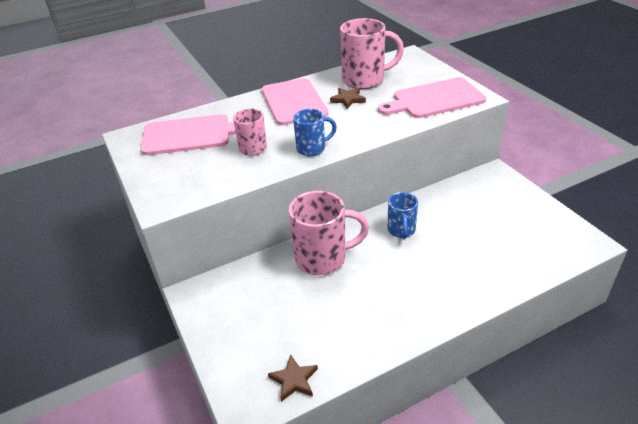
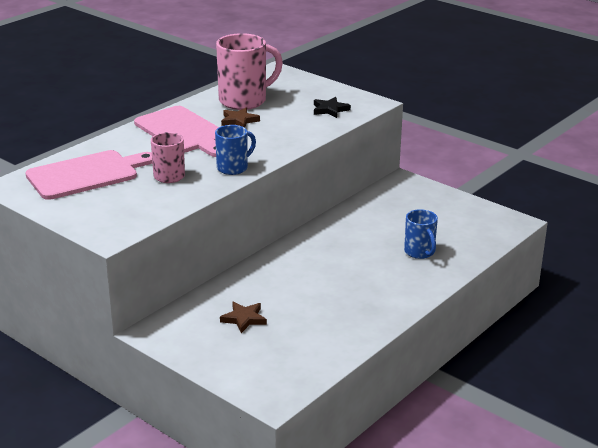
camera: 25 degrees left, 10 degrees down
(294, 380) = (304, 370): brown star -> brown star (244, 319)
(323, 258) = (271, 279): pink mug -> none
(401, 230) = (336, 243): blue mug -> blue mug (420, 252)
(434, 99) = (330, 110): pink cutting board -> black star

